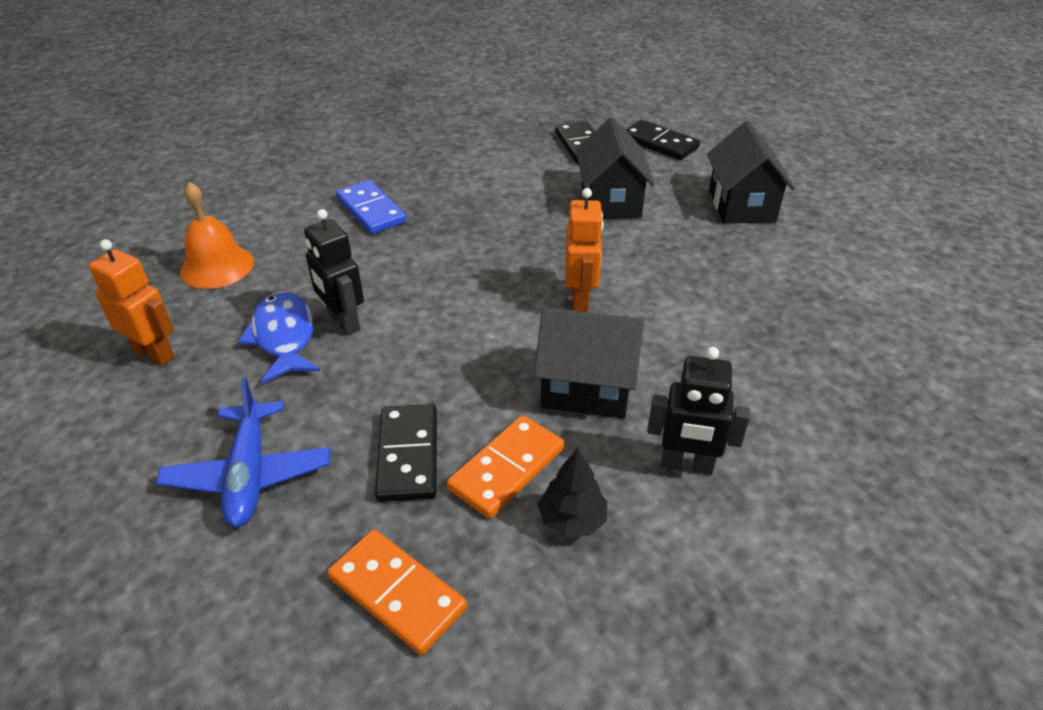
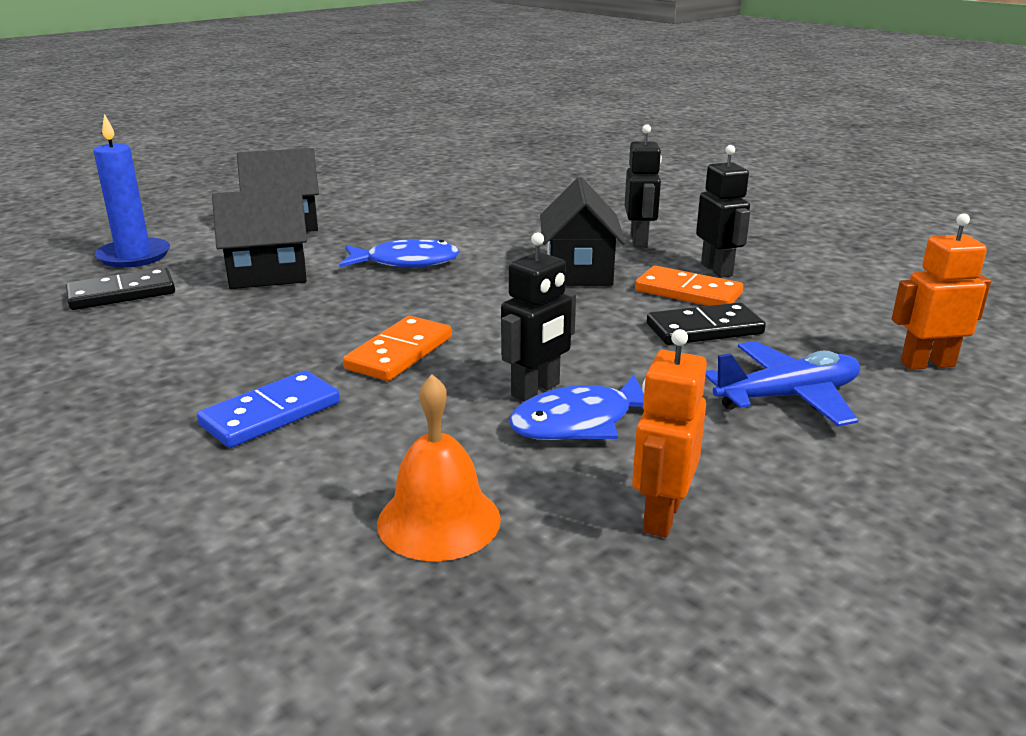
camera: 100 degrees left, 15 degrees down
(397, 593) = (833, 316): orange domino -> orange domino (399, 353)
(572, 519) = (717, 270): black tree -> black robot
(580, 299) = (455, 279): orange robot -> orange robot (927, 364)
(630, 272) = (406, 262): none -> blue fish
(660, 143) = (134, 256): black domino -> blue candle

